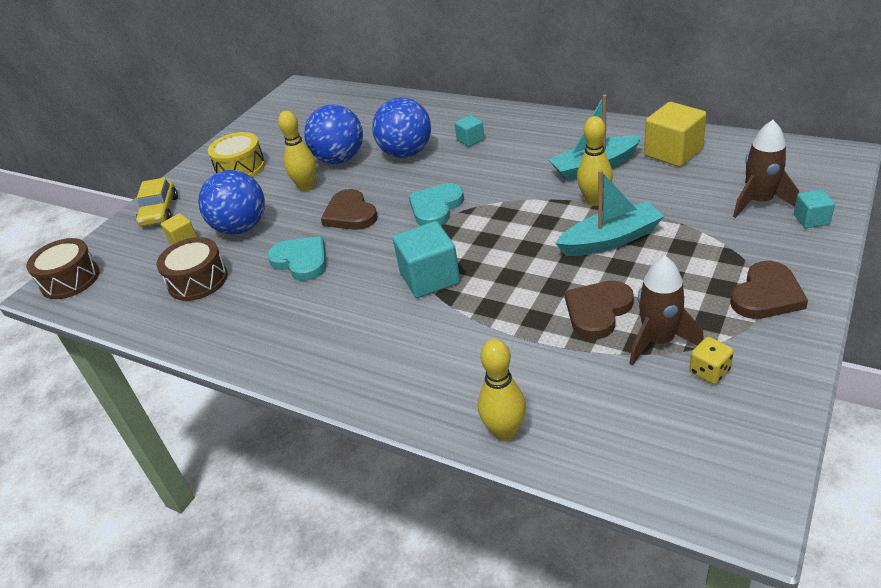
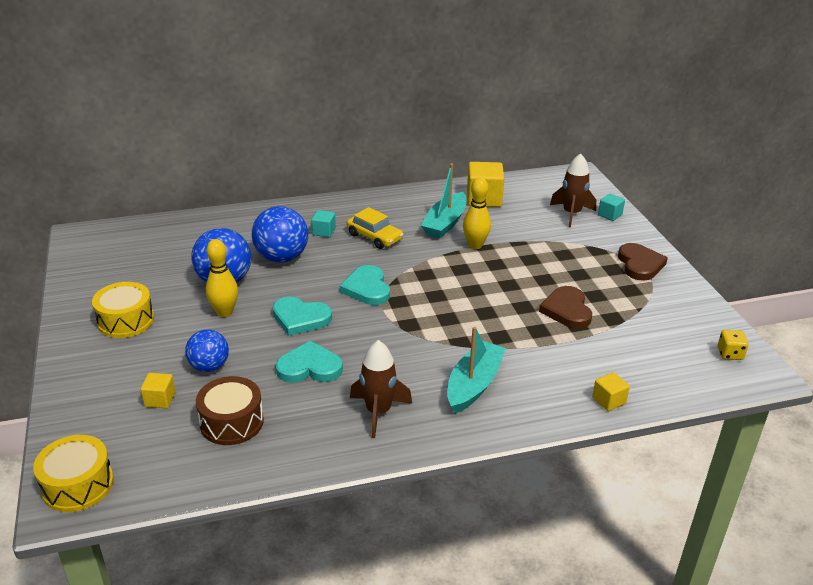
camera: 50 degrees left, 5 degrees down
(70, 280) = (78, 485): brown drum -> yellow drum
(160, 211) = (89, 388): yellow car -> yellow car (374, 237)
(241, 228) = (209, 366): blue ball -> blue ball, size x0.64
(350, 214) = (300, 318): brown heart -> turquoise heart
(430, 278) = (432, 336): turquoise cube -> none
(504, 432) = (608, 400): yellow bowling pin -> yellow cube
(610, 240) = (518, 266): turquoise boat -> turquoise boat (473, 385)
(658, 341) = (620, 312): brown rocket -> brown rocket (378, 412)
(709, 371) = (664, 316): yellow dice -> yellow dice (730, 354)

